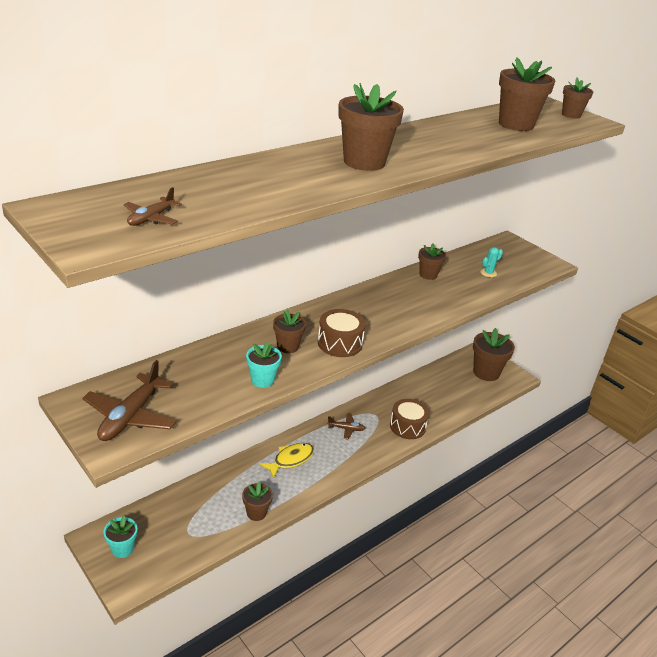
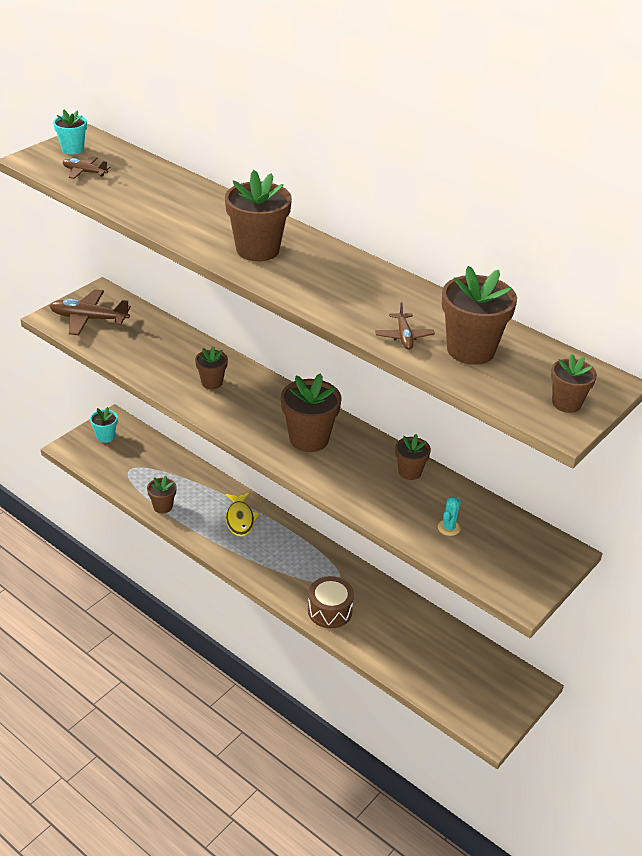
camera: 80 degrees right, 5 degrees up
(262, 380) = (155, 375): turquoise flower pot -> turquoise flower pot (73, 149)
(290, 460) = (240, 519): yellow fish -> yellow fish turned 45 degrees clockwise
(340, 343) = (230, 414): brown drum -> none
(346, 429) = (304, 557): brown plane -> brown plane (404, 337)
(486, 372) = (481, 692): brown flower pot -> brown flower pot (309, 439)
(488, 273) = (449, 527): turquoise cactus -> turquoise cactus turned 75 degrees clockwise

